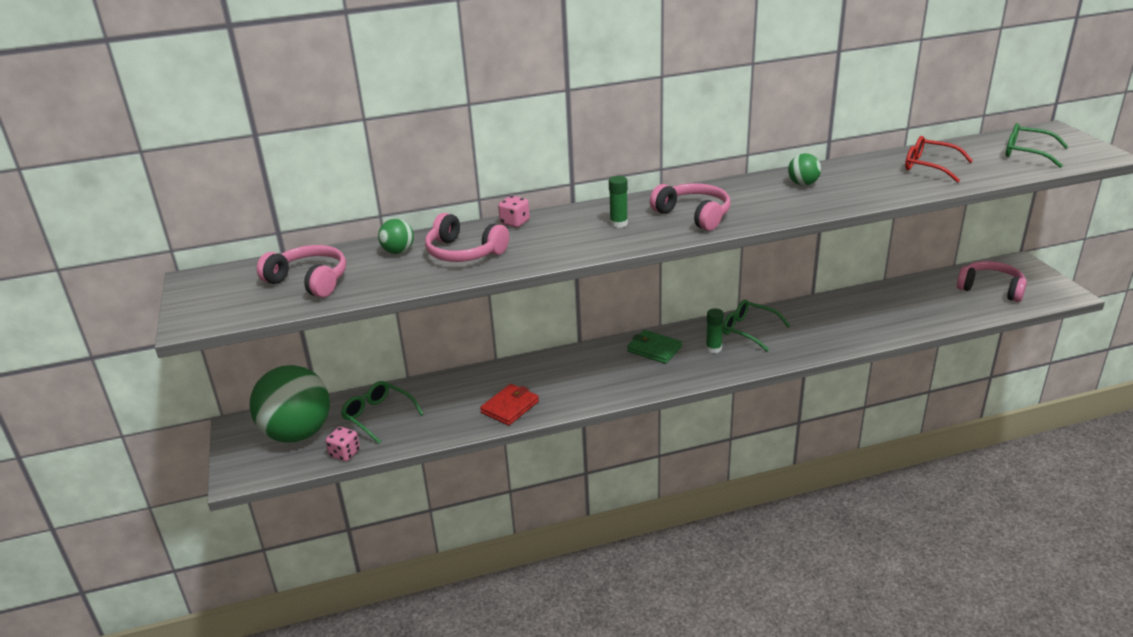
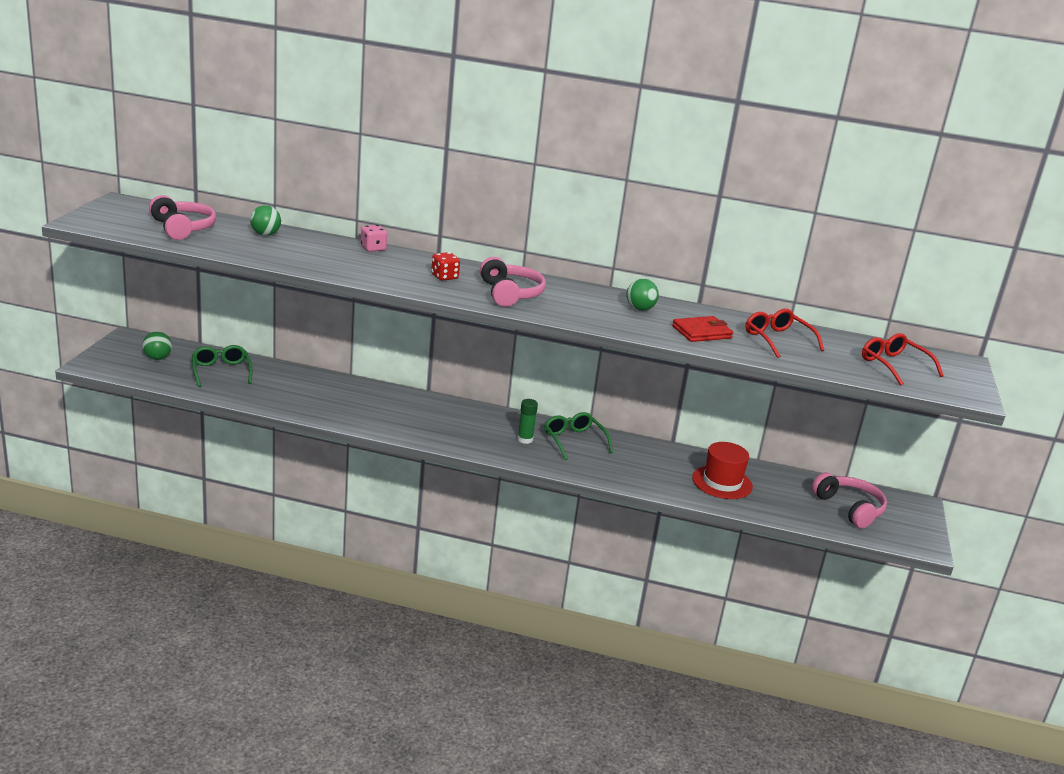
camera: 25 degrees right, 5 degrees down
(298, 433) = (157, 358): green ball -> green ball, size x0.44
(345, 453) = (170, 382): pink dice -> none
(464, 252) = (306, 251): pink headphones -> none
(510, 407) = (315, 406): red wallet -> red wallet (701, 332)
(618, 223) = (444, 277): green glue stick -> red dice
(654, 349) = (477, 419): green wallet -> none
(891, 311) = (722, 482): none -> red hat
(1027, 153) = (894, 365): green glasses -> red glasses

